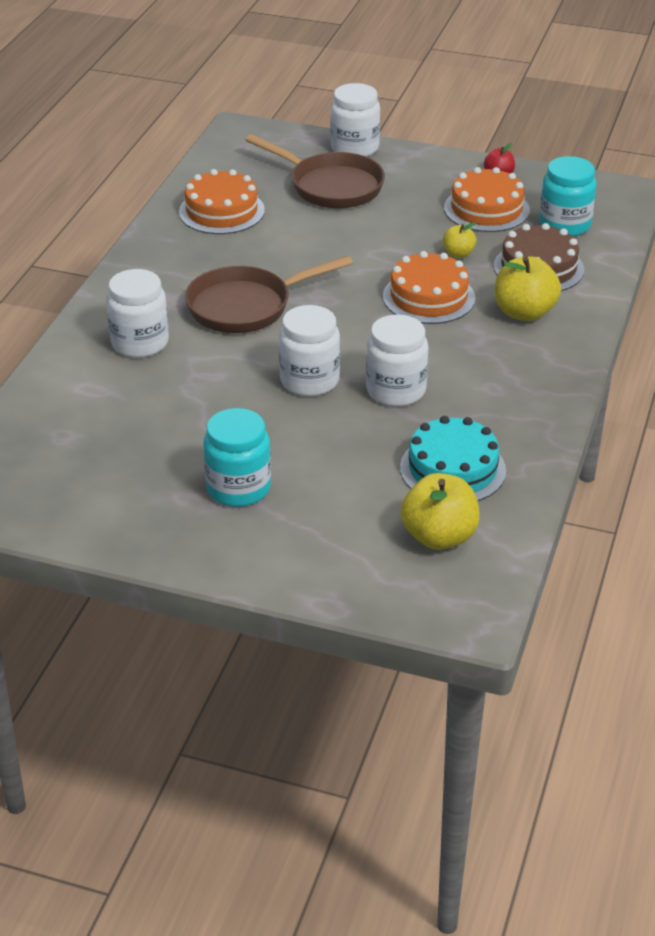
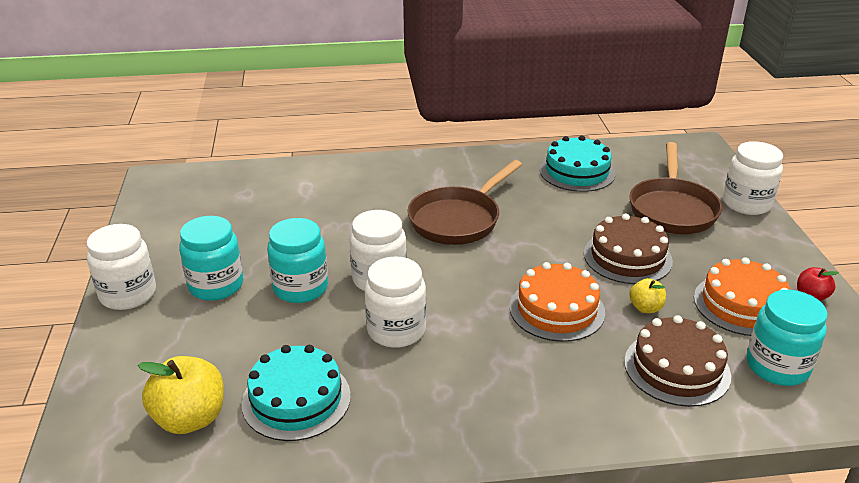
camera: 65 degrees right, 5 degrees down
(140, 343) = (374, 190): white jar -> white jar (128, 294)
(221, 211) = (577, 172): orange cake -> turquoise cake
(246, 306) = (458, 219): brown pan -> brown pan turned 90 degrees counterclockwise
(286, 433) = (300, 288): none -> turquoise jar
(383, 236) = (627, 257): none -> brown cake
(524, 312) = (587, 379): yellow apple -> none

